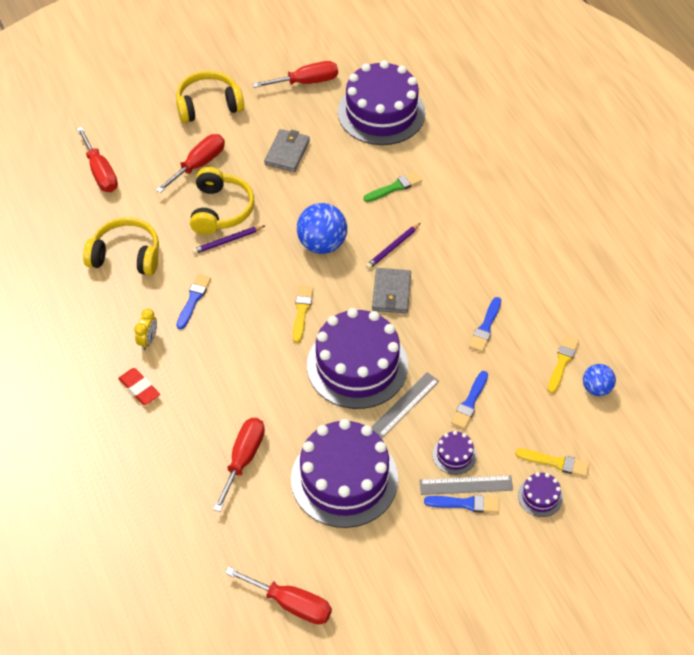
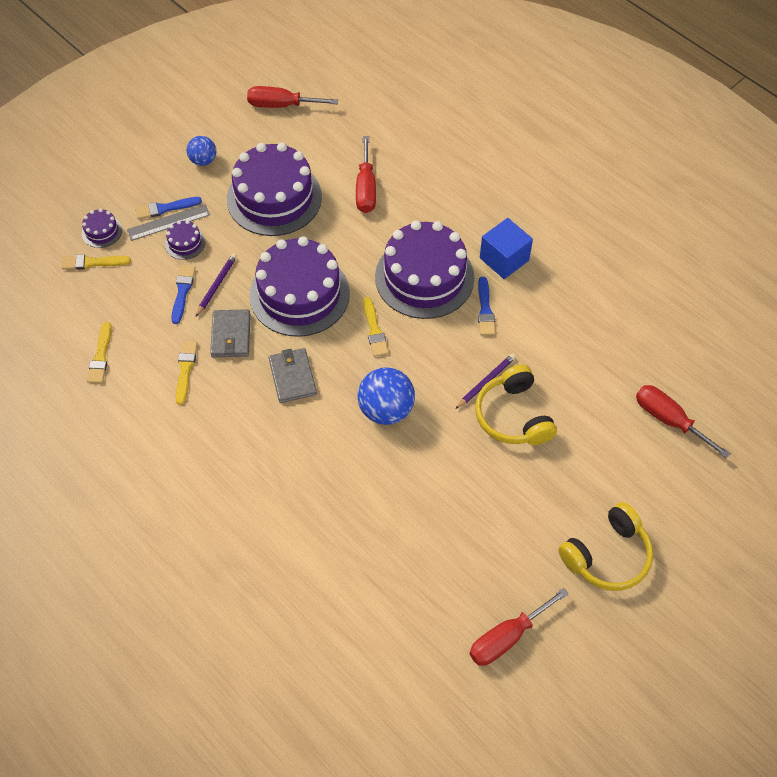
camera: 160 degrees right, 5 degrees up
(126, 255) = (578, 334): yellow headphones -> none
(139, 388) = (486, 216): red eraser -> none
(148, 340) = (504, 259): yellow clock -> blue cube
(199, 164) = (569, 465): red screwdriver -> none
(287, 152) = (478, 516): grey wallet -> grey wallet (231, 335)
(381, 112) = (390, 618): purple cake -> purple cake (424, 277)
(393, 247) = (309, 429): purple pencil -> purple pencil (216, 285)
(395, 187) = (334, 508): green brush -> none
(404, 404) = (243, 272): grey ruler -> none
(485, 327) = (185, 369): blue brush -> yellow brush
(596, 388) = (63, 340): blue ball -> blue ball (203, 160)

